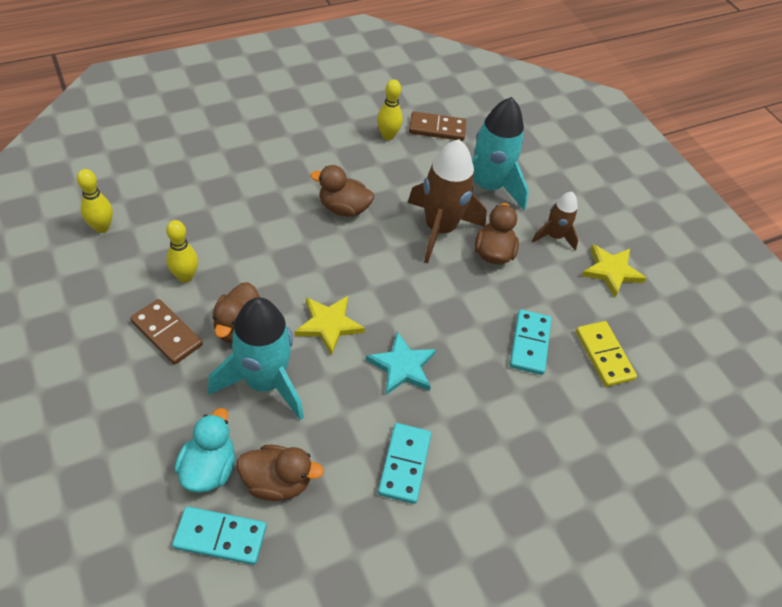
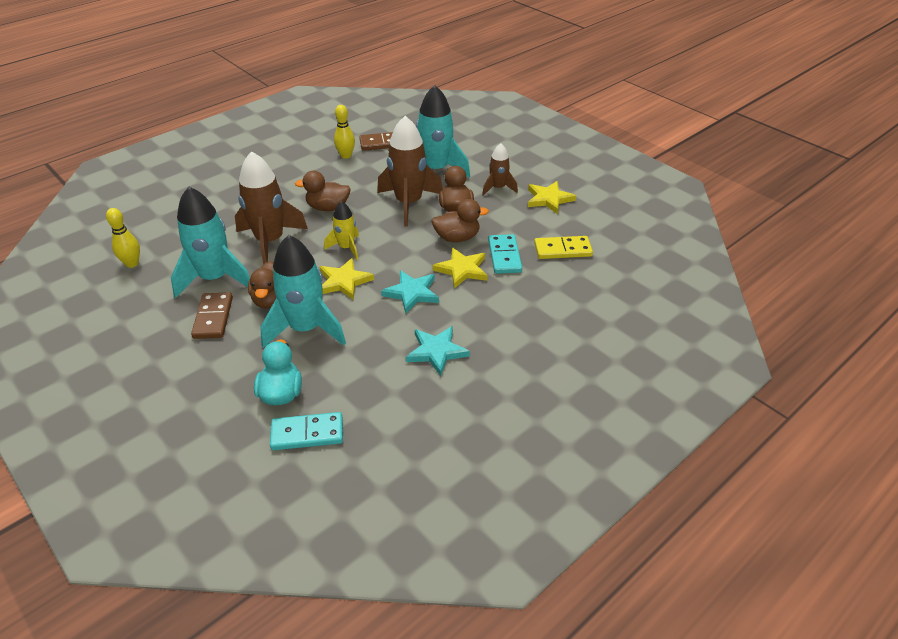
camera: 10 degrees left, 10 degrees down
(167, 333) = (213, 317): brown domino -> brown domino turned 60 degrees clockwise
(185, 276) = (215, 278): yellow bowling pin -> turquoise rocket
(263, 240) = (270, 241): none -> brown rocket
(277, 482) = (340, 388): brown duck -> brown duck (457, 238)
(347, 275) = (346, 248): none -> yellow rocket
(404, 464) = (436, 352): turquoise domino -> turquoise star
(472, 349) = (462, 270): none -> yellow star
(604, 355) = (562, 250): yellow domino -> yellow domino turned 60 degrees counterclockwise

